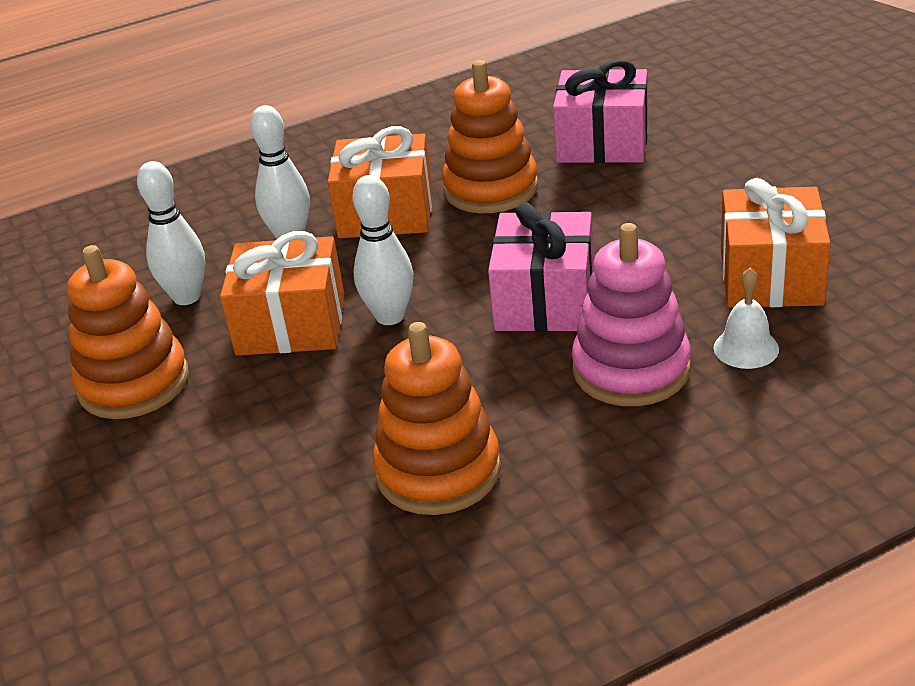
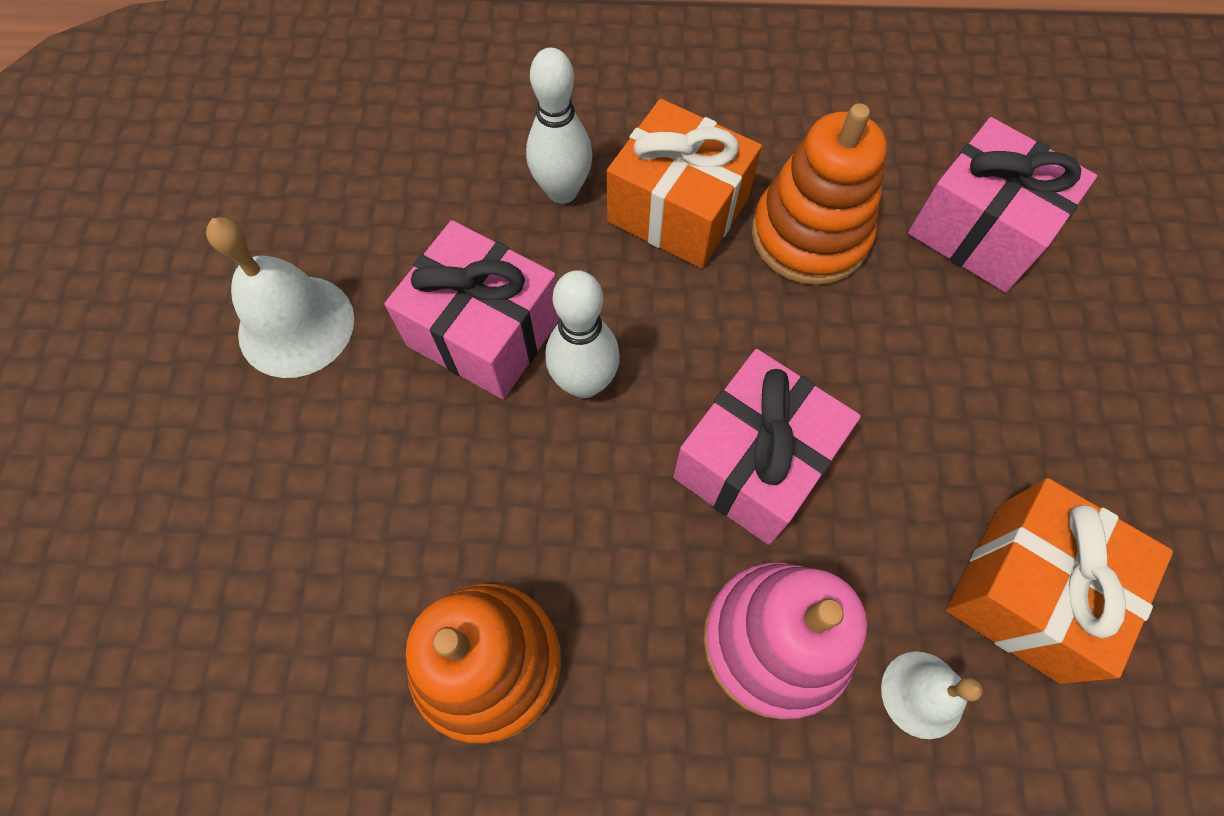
camera: 25 degrees right, 30 degrees up
(134, 383) = (296, 325): orange stacking toy -> white bell
(187, 297) = (415, 223): white bowling pin -> none
(291, 324) = (484, 331): orange gift -> pink gift

